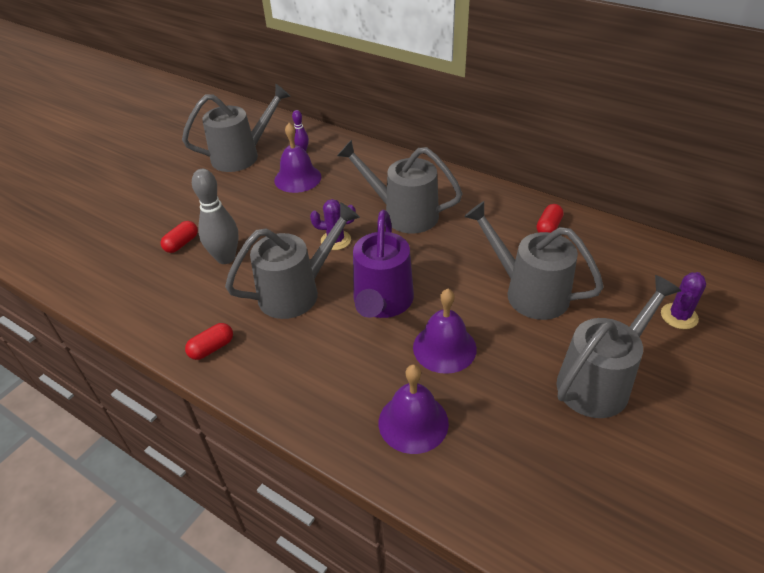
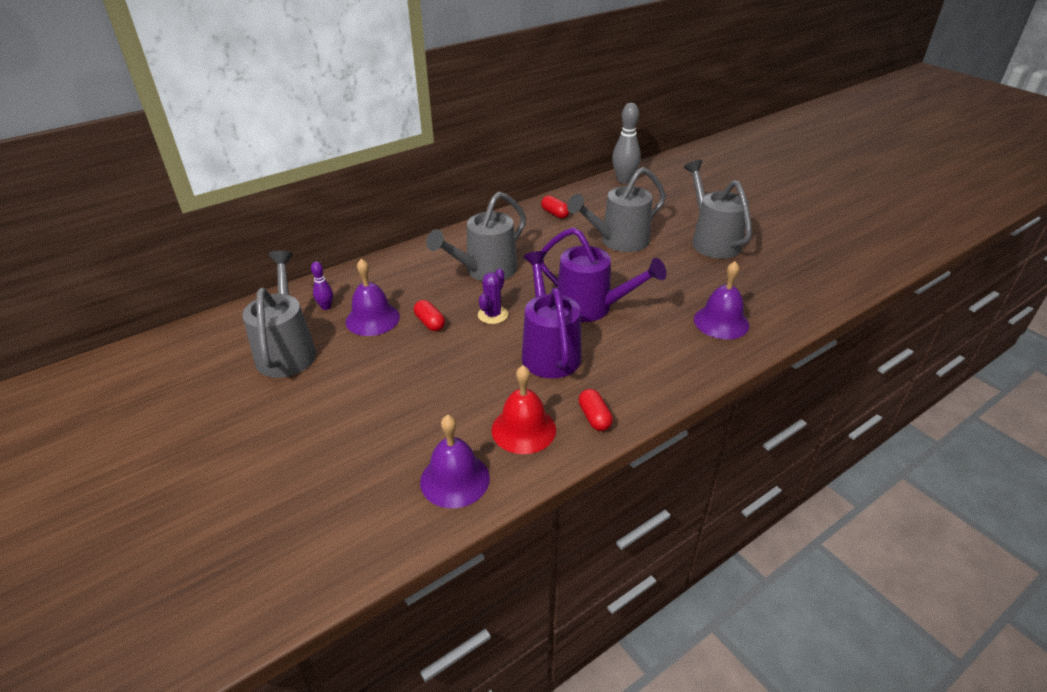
camera: 70 degrees left, 5 degrees down
(181, 243) = (416, 421): red capsule -> red capsule (430, 323)
(185, 306) = (523, 429): none -> red bell
(226, 258) = (466, 390): grey bowling pin -> grey bowling pin (624, 180)
(297, 291) = (549, 351): grey watering can -> purple watering can
(444, 348) = (655, 291): purple bell -> purple bell (455, 479)
(679, 316) = (671, 198): purple cactus -> none

